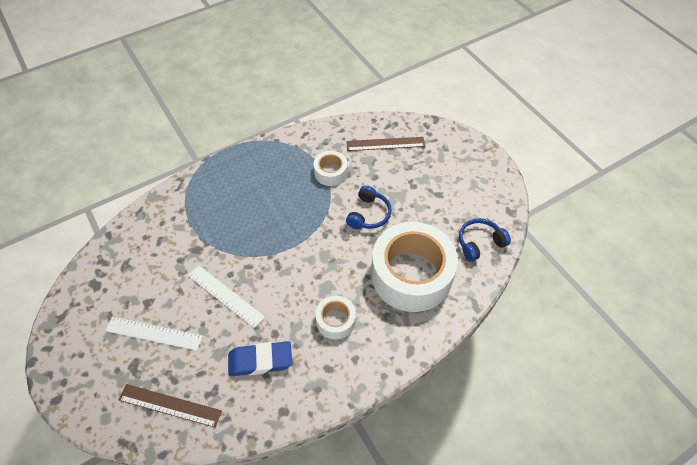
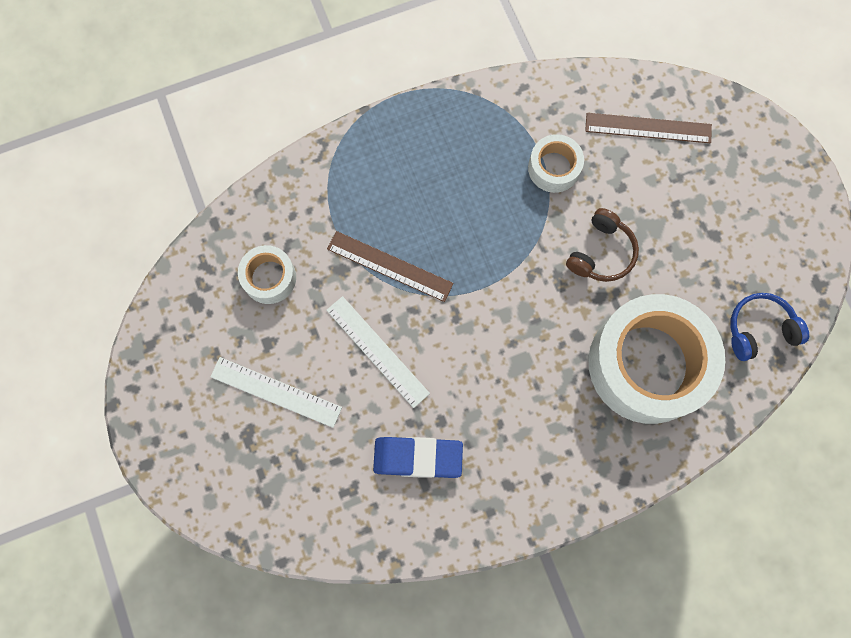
camera: 10 degrees right, 20 degrees up
(170, 405) = (293, 499): brown ruler -> brown ruler (389, 266)
(335, 320) = (528, 417): white tape -> white tape (269, 278)
(368, 214) = (601, 252): blue headphones -> brown headphones

